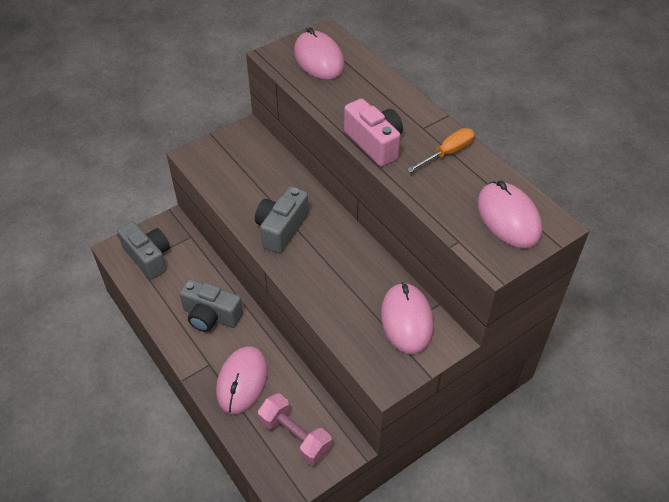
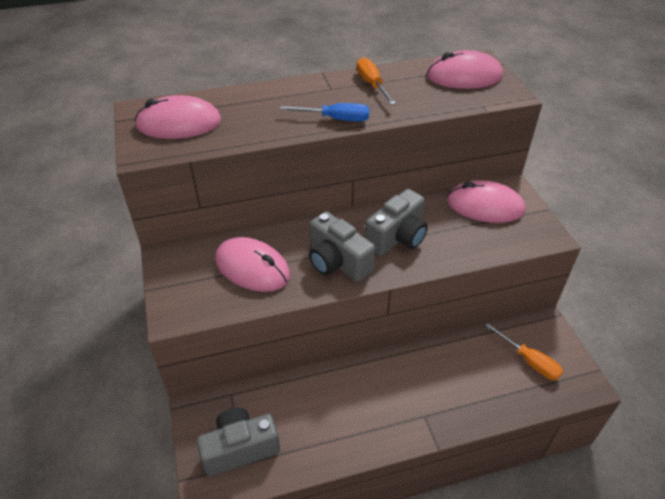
camera: 70 degrees left, 5 degrees down
(211, 316) = (359, 399): grey camera -> grey camera (397, 237)
(242, 381) = (455, 390): pink mouse -> pink mouse (252, 268)
(295, 436) = (529, 361): pink dumbbell -> orange screwdriver
(374, 143) = (335, 119): pink camera -> blue screwdriver

